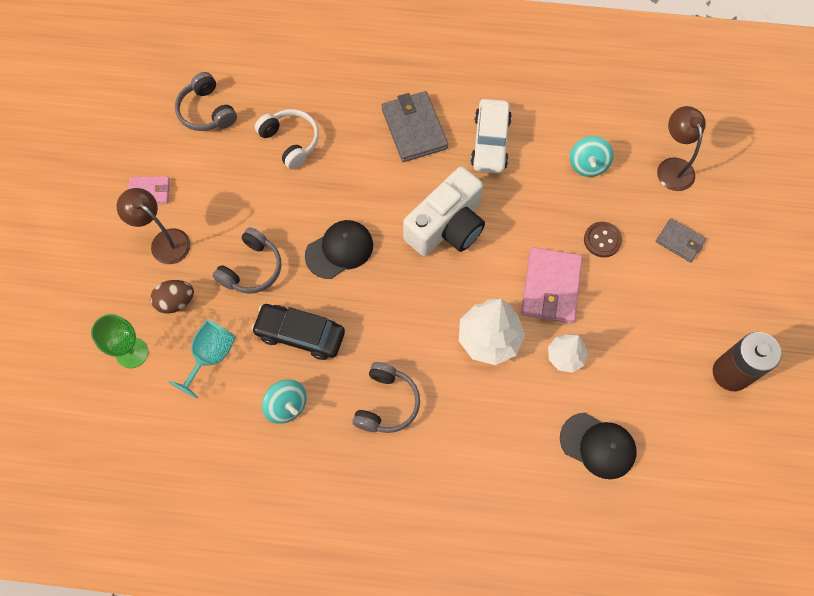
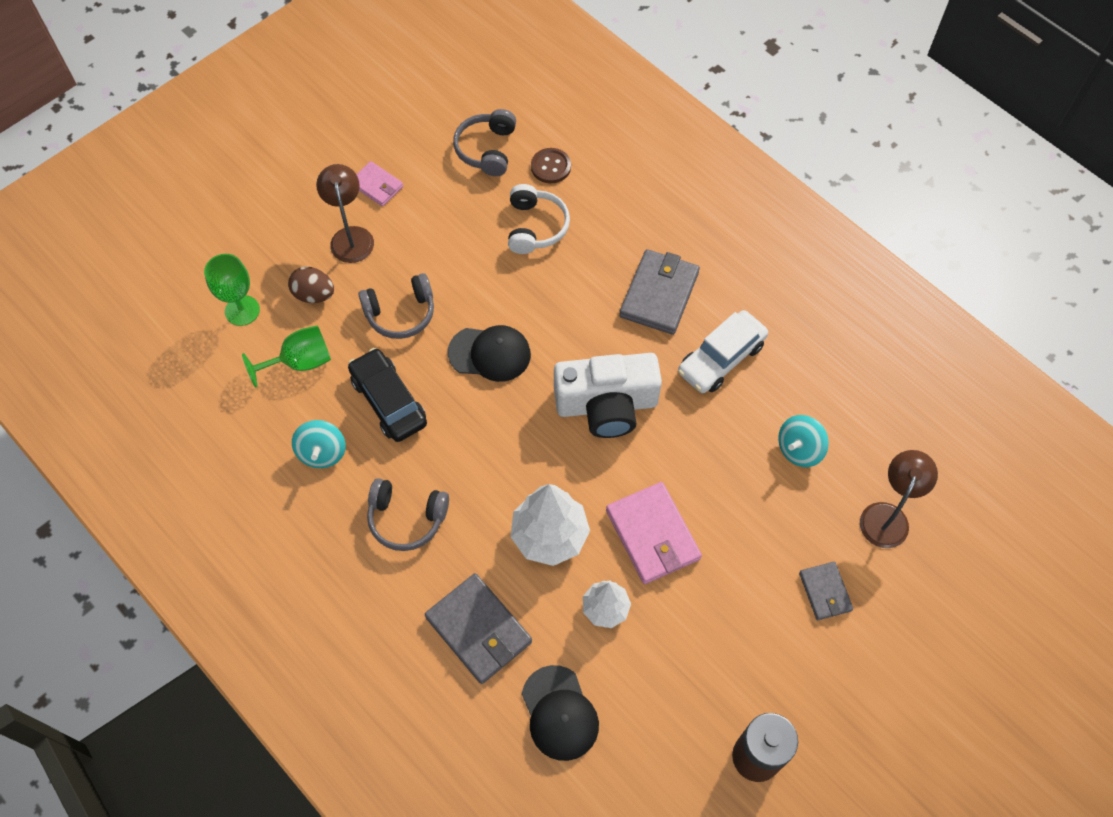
camera: 40 degrees right, 5 degrees down
(211, 356) = (300, 362): turquoise goblet -> green goblet
(386, 403) = (406, 519): grey headphones -> grey headphones turned 45 degrees clockwise
(501, 436) = (479, 630): none -> grey wallet
(551, 287) = (653, 535): pink wallet -> pink wallet turned 75 degrees counterclockwise
(602, 240) = (745, 530): brown button -> brown button (551, 167)

